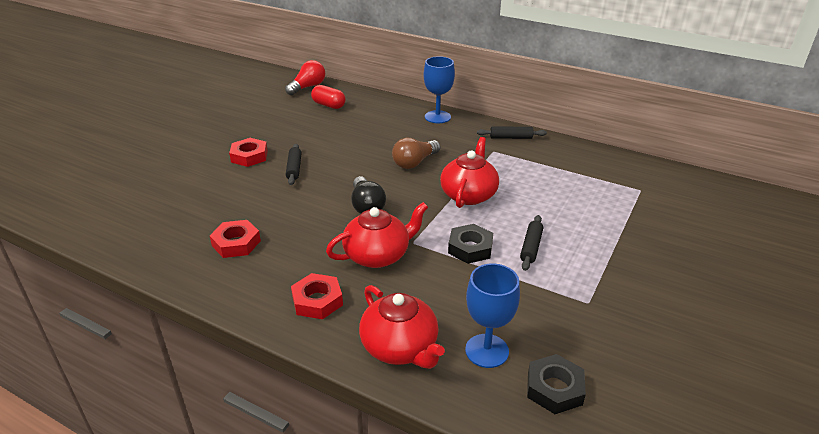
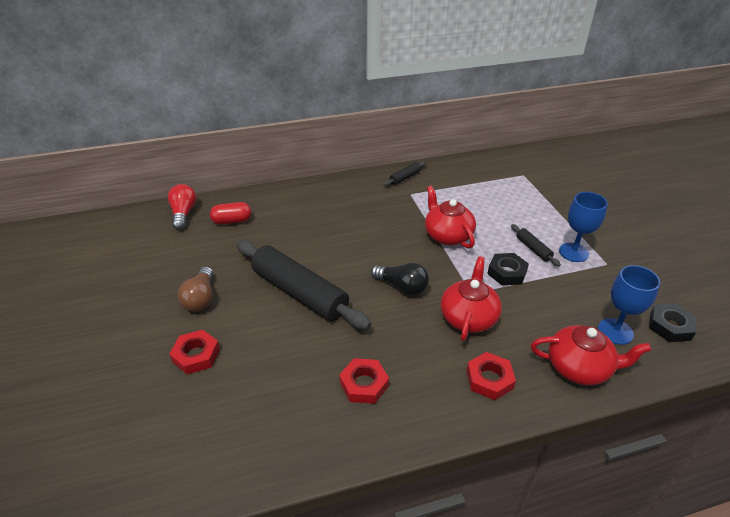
camera: 45 degrees left, 5 degrees up
(249, 156) = (242, 306): red nut -> red nut (196, 355)
(294, 168) = (299, 292): black rolling pin -> black rolling pin, size x2.34
(414, 162) = (377, 232): brown light bulb -> brown light bulb (201, 298)
(437, 117) = (333, 187): blue goblet -> blue goblet (573, 252)

